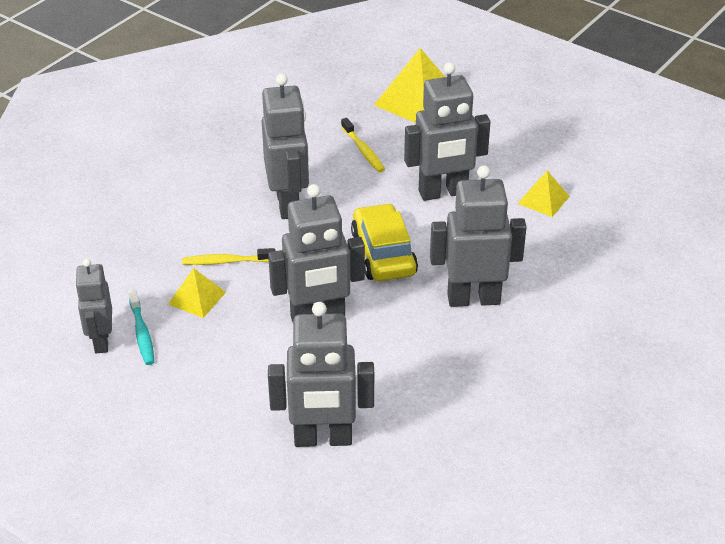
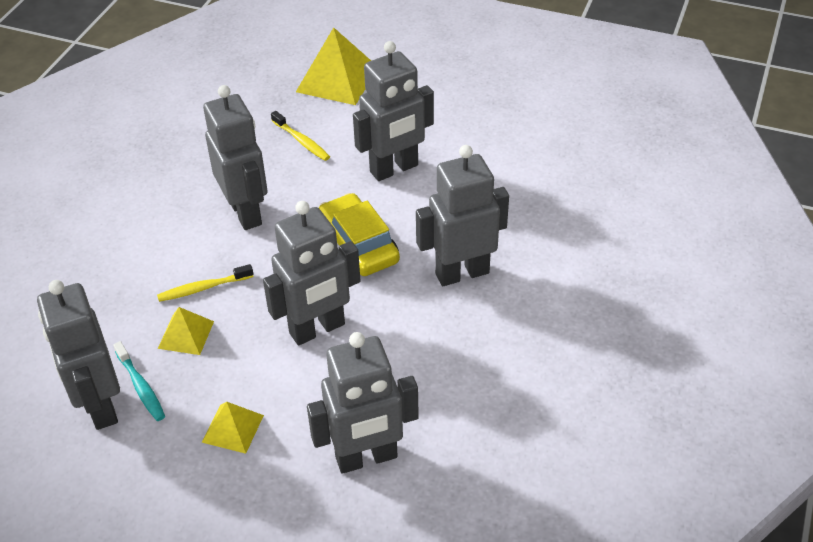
camera: 15 degrees left, 5 degrees up
(101, 341) = (100, 406): grey robot -> grey robot, size x1.58
(543, 199) = (491, 156): yellow pyramid -> yellow pyramid (232, 428)

